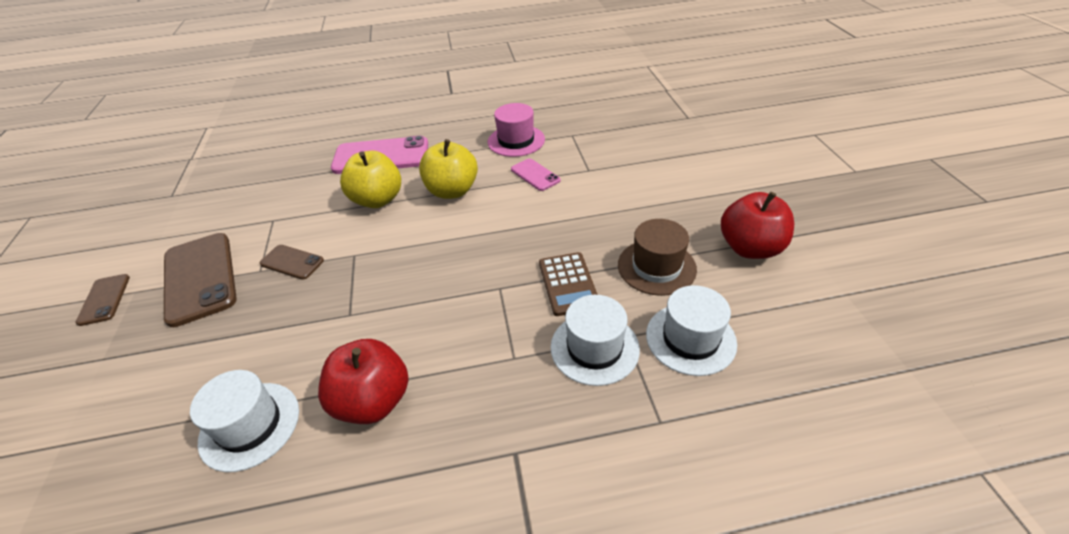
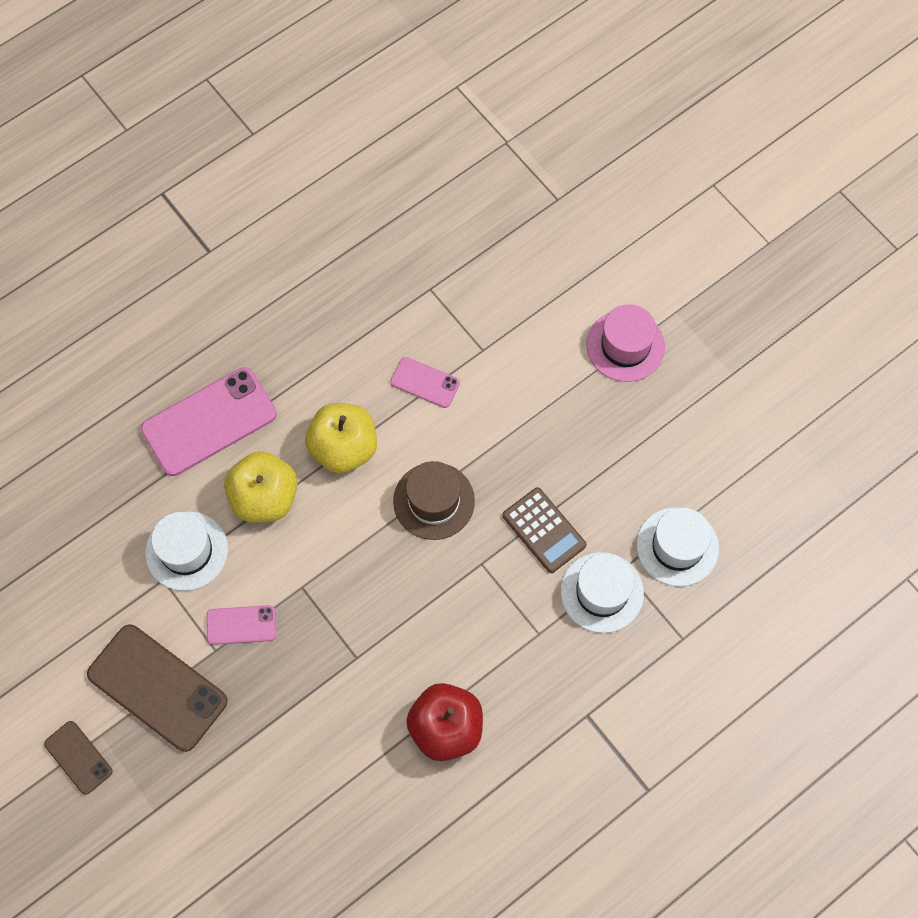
camera: 30 degrees left, 25 degrees up
(250, 425) = (358, 797): white hat -> white hat (186, 551)
(292, 262) = (241, 625): brown phone -> pink phone
(516, 141) = (365, 326): pink hat -> pink hat (625, 346)
(656, 267) = (617, 473): brown hat -> brown hat (434, 501)
(750, 248) = (694, 410): red apple -> none

